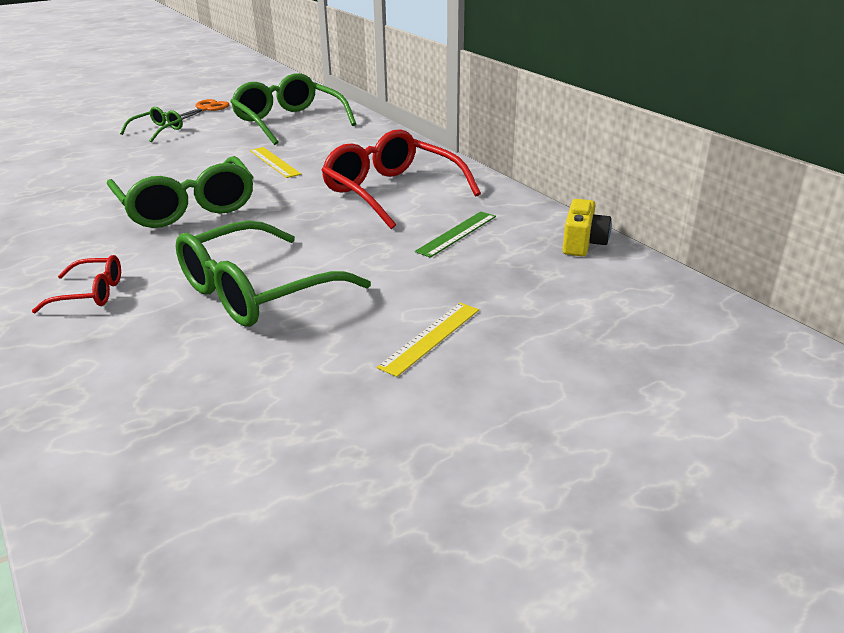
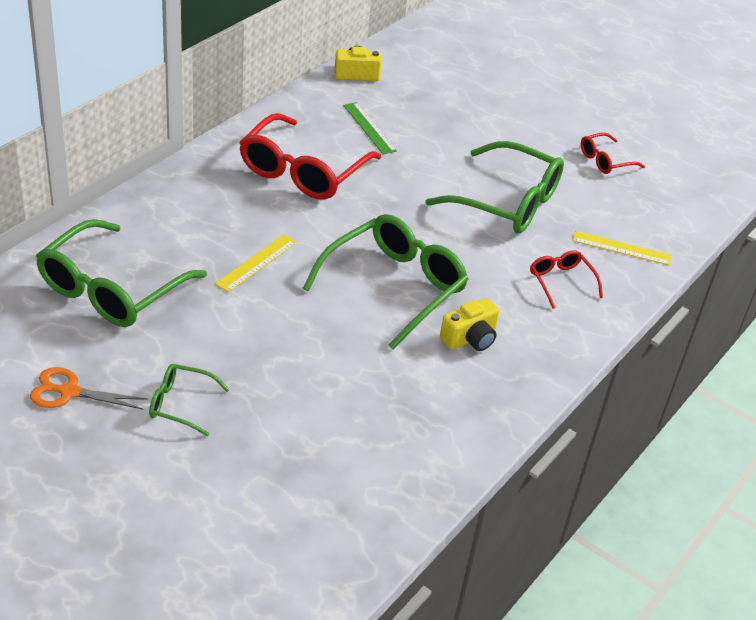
camera: 115 degrees left, 10 degrees up
(82, 228) = (470, 339): none -> yellow camera
(286, 405) = (605, 160): none -> red glasses
(431, 338) = (512, 123): yellow ruler -> yellow ruler (621, 248)
(456, 233) = (369, 128): green ruler -> green ruler turned 45 degrees clockwise

